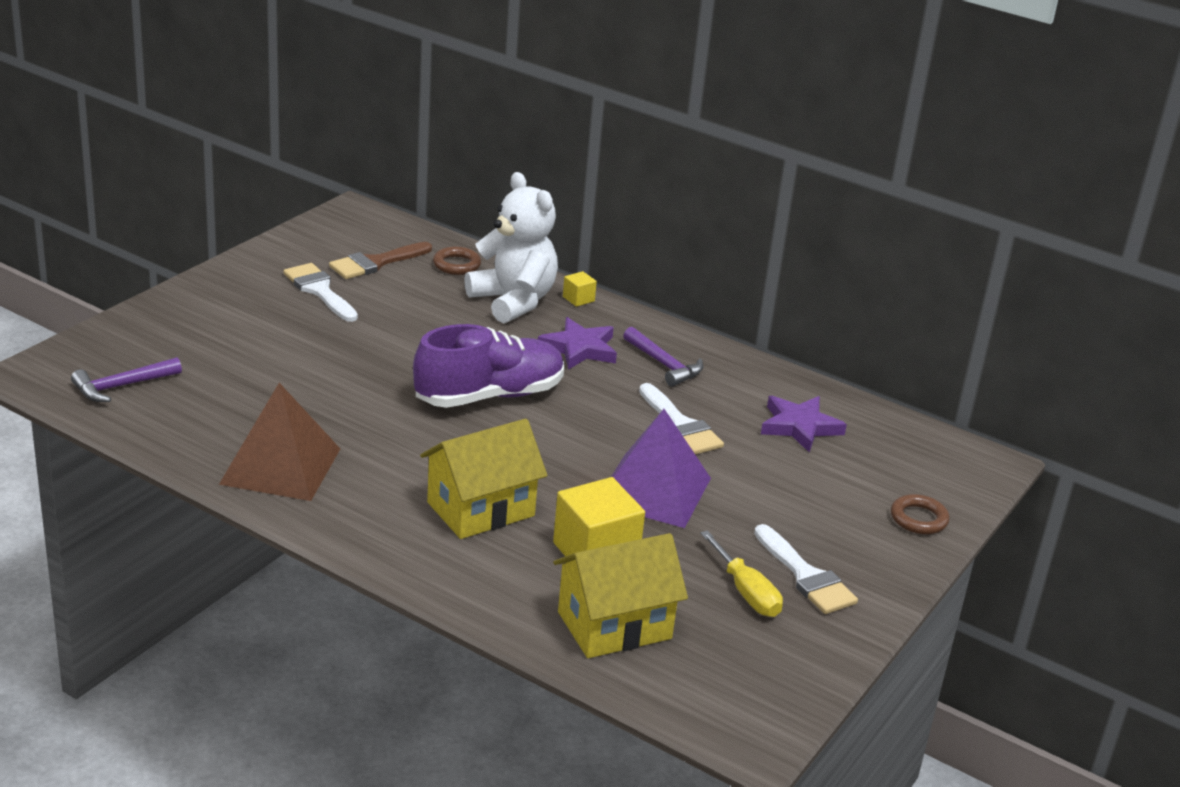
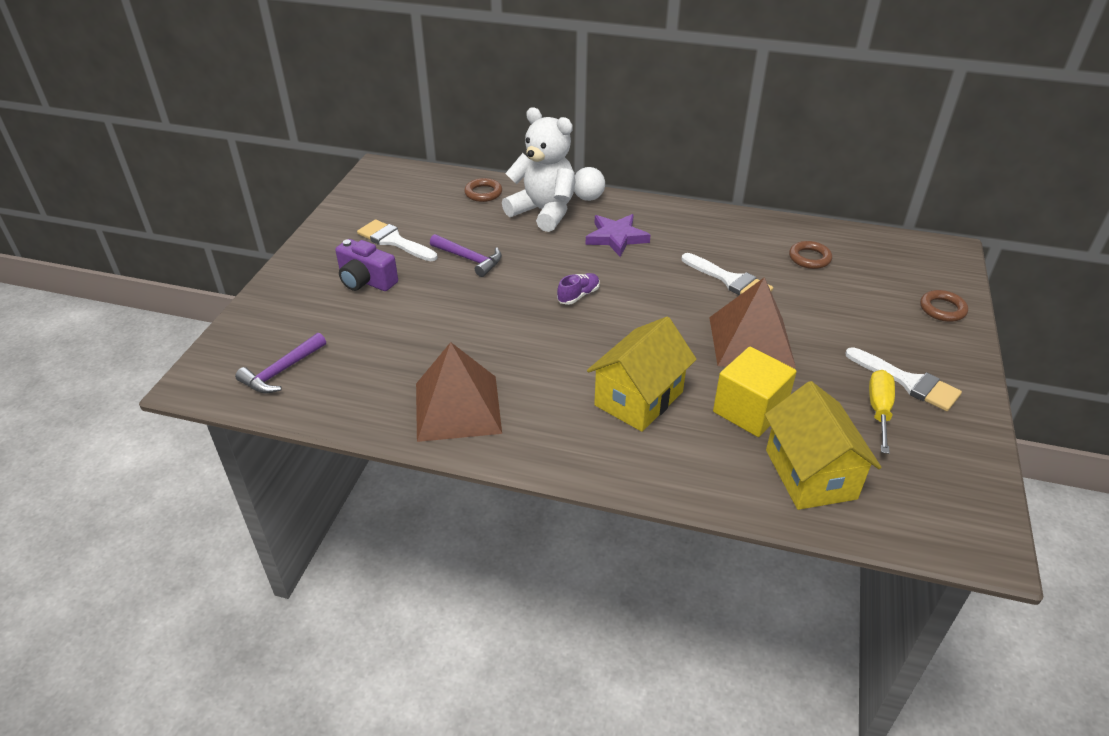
camera: 15 degrees left, 10 degrees up
(263, 323) = (366, 281): none -> purple camera
(375, 263) = (422, 207): brown brush -> none
(489, 396) = (578, 295): purple shoe -> purple shoe, size x0.41
(578, 299) = (588, 198): yellow cube -> white ball
(614, 625) = (810, 474): yellow house -> yellow house turned 60 degrees counterclockwise
(653, 490) = (751, 341): purple pyramid -> brown pyramid
(664, 365) = (683, 234): purple hammer -> purple hammer (469, 259)
(746, 592) = (879, 410): yellow screwdriver -> yellow screwdriver turned 120 degrees counterclockwise
(799, 426) = (809, 258): purple star -> brown ring

